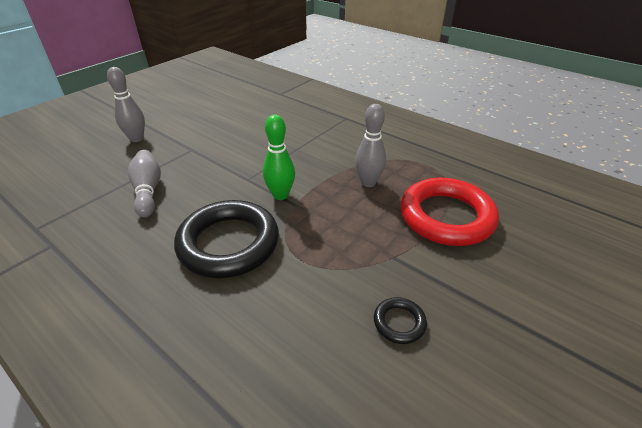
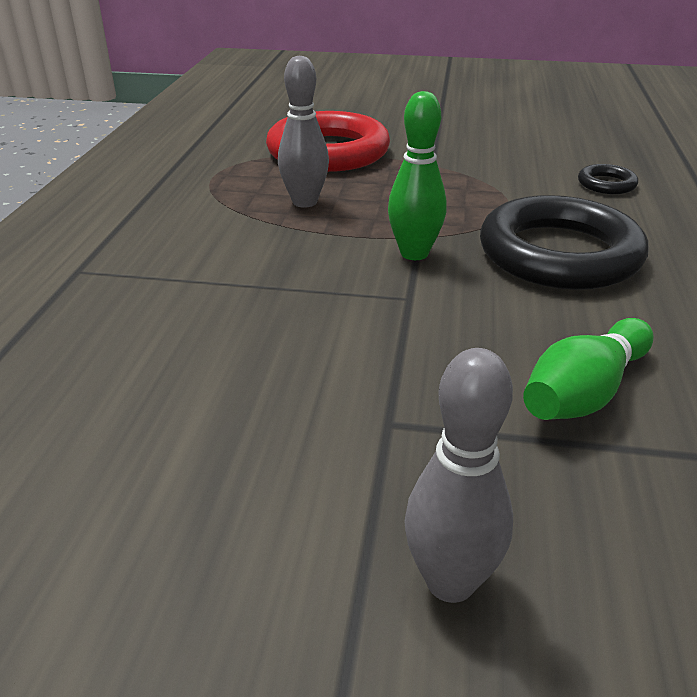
camera: 120 degrees left, 5 degrees down
(148, 191) = (584, 393): grey bowling pin -> green bowling pin
(399, 322) = (509, 149): black ring -> black ring (606, 184)

